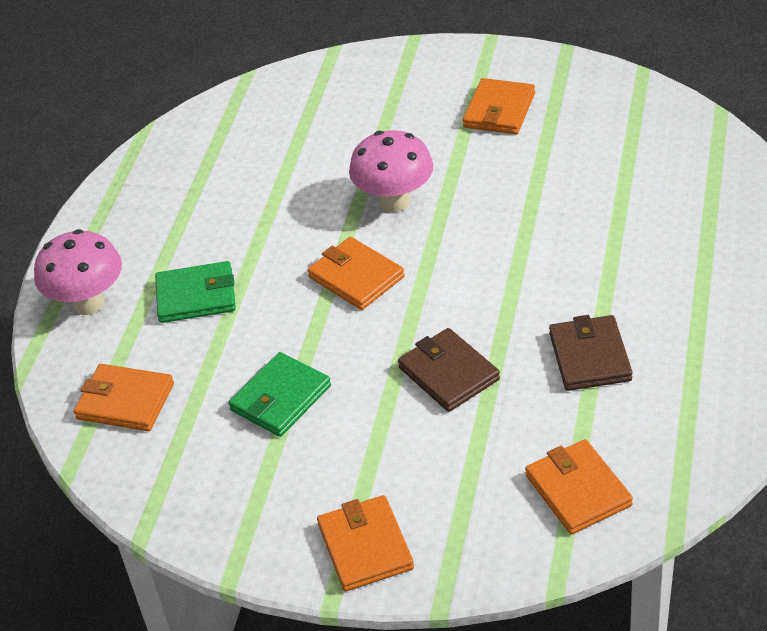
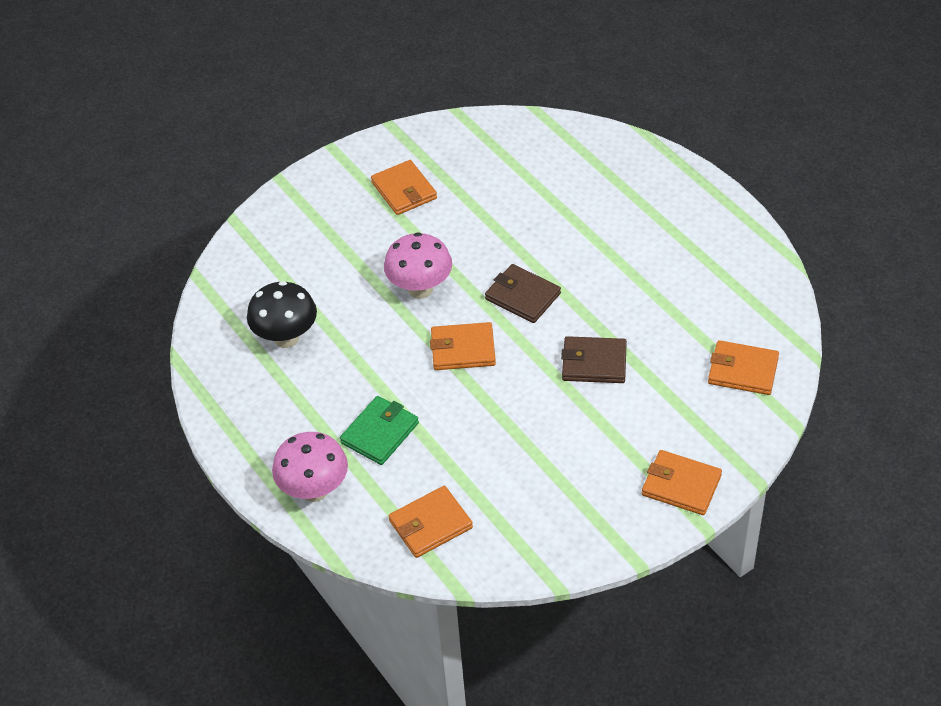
camera: 50 degrees left, 5 degrees up
(239, 168) = (286, 338): none -> black mushroom
(281, 398) = (521, 449): green wallet -> none
(590, 357) = (654, 297): brown wallet -> brown wallet (522, 296)

